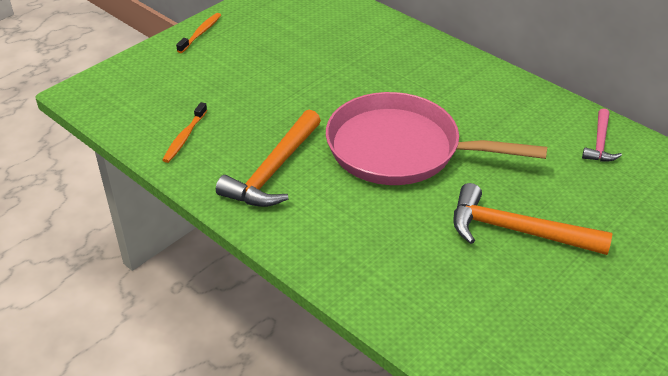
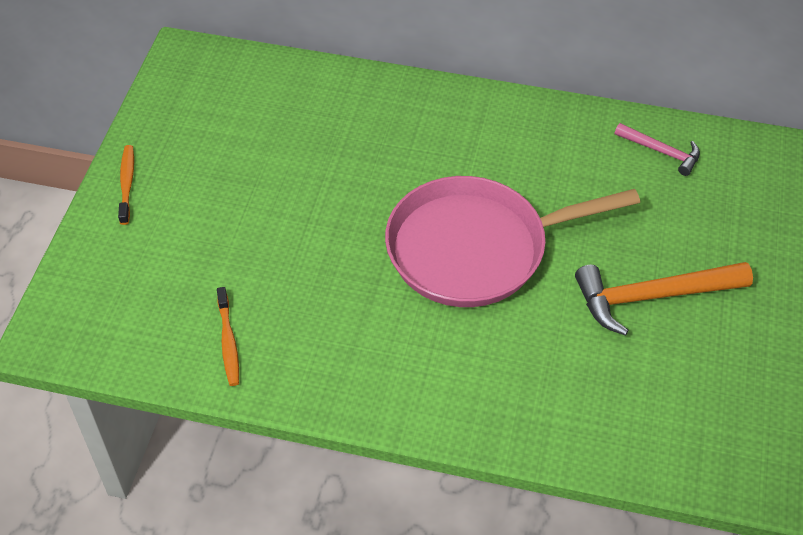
camera: 30 degrees left, 10 degrees up
(273, 171) = (362, 339): orange hammer -> none
(599, 143) = (661, 152): pink hammer -> pink hammer turned 45 degrees counterclockwise

